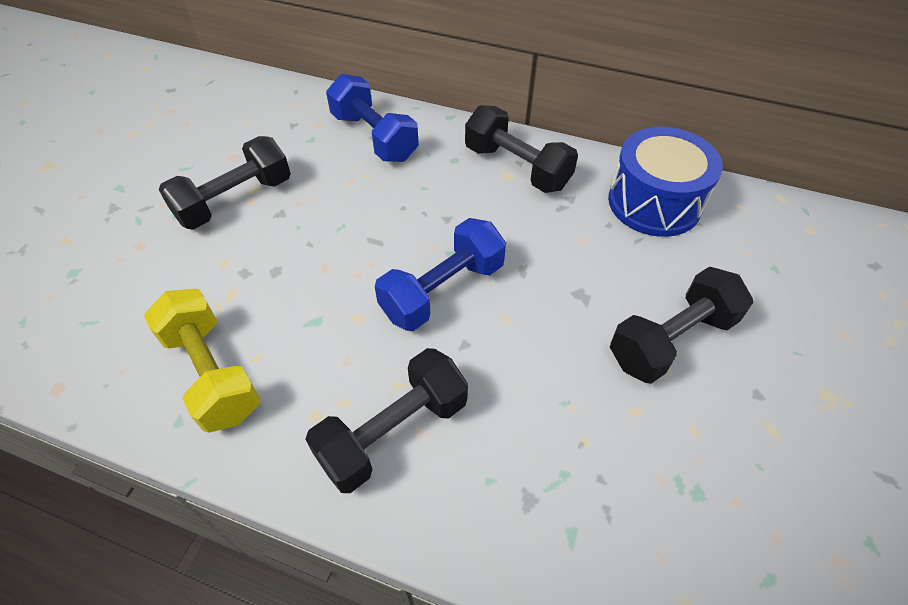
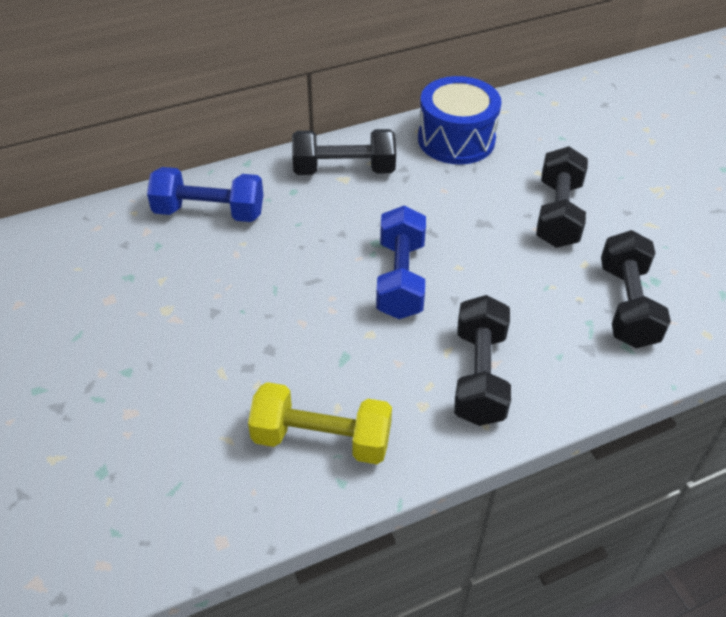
camera: 45 degrees left, 5 degrees down
(235, 200) = (162, 328): black dumbbell -> black dumbbell (627, 305)

